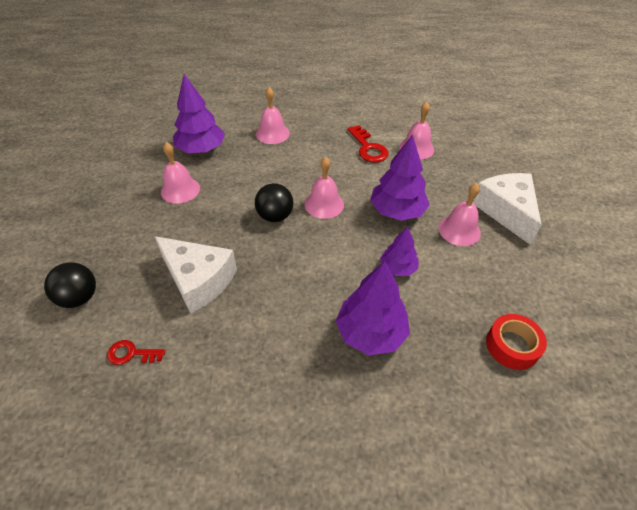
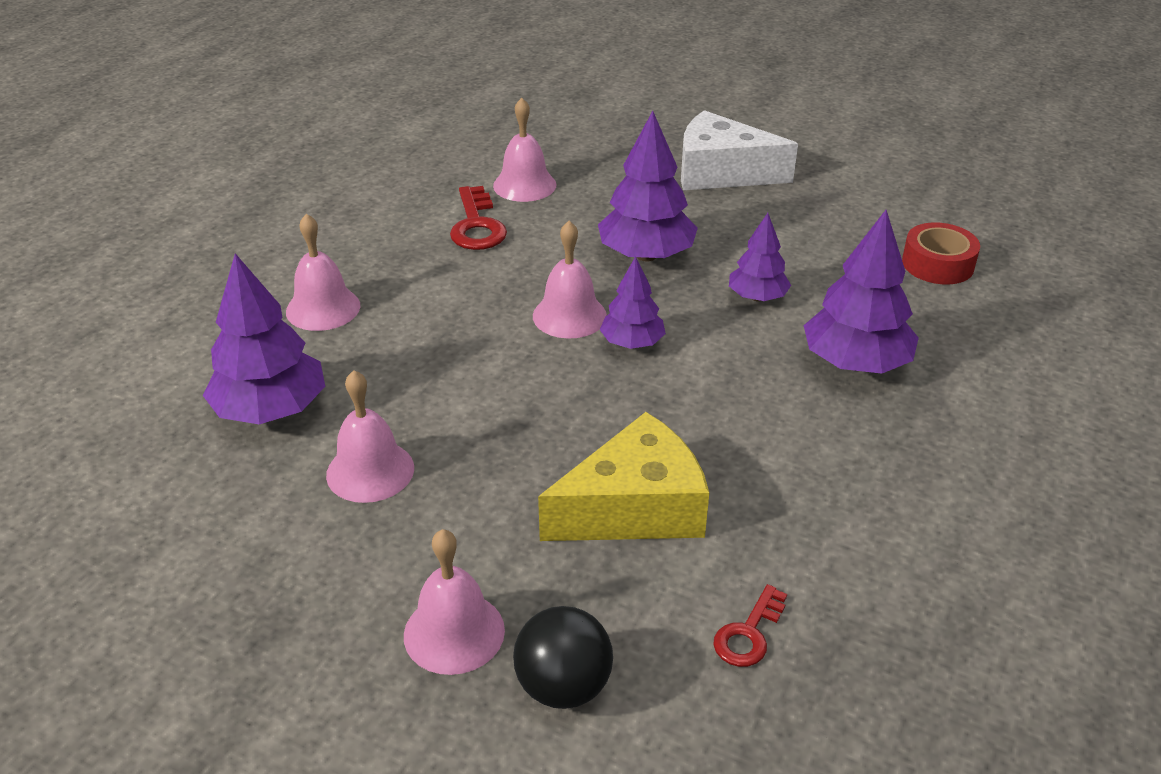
camera: 60 degrees left, 10 degrees down
(198, 280) = (634, 508): white cheese -> yellow cheese
(275, 216) = (552, 375): black ball -> none
(319, 234) = (632, 343): none -> purple tree
(368, 148) = (477, 226): red key -> red key turned 75 degrees clockwise
(459, 230) = (726, 221): pink bell -> pink bell (454, 632)

